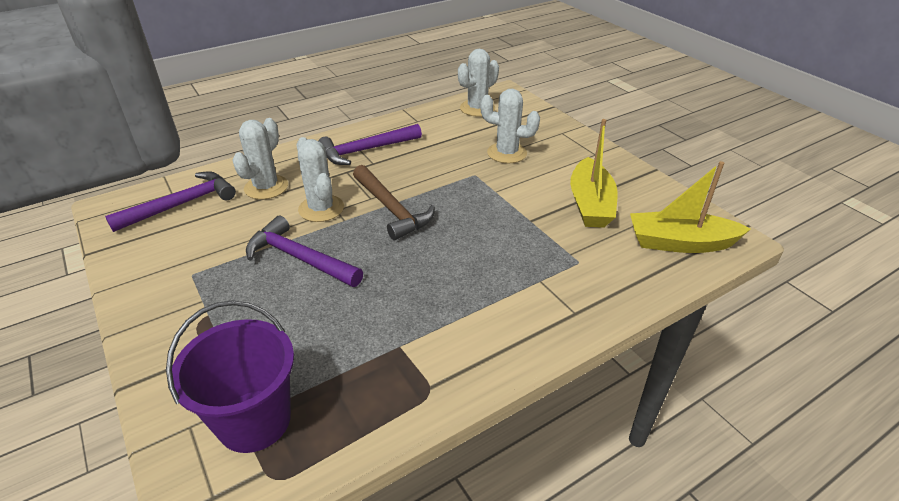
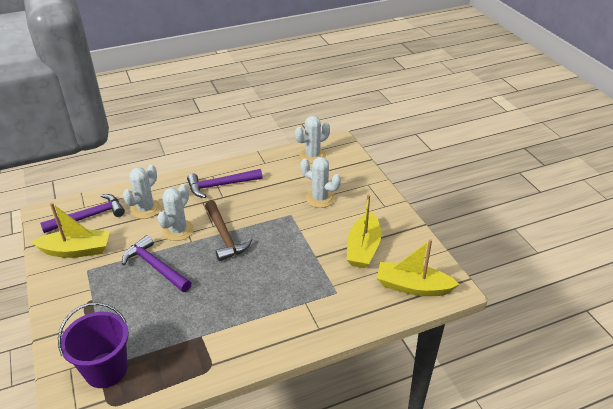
camera: 10 degrees right, 0 degrees up
(170, 249) = (76, 250): none -> yellow boat
(321, 209) = (178, 230): white cactus -> white cactus turned 45 degrees clockwise

